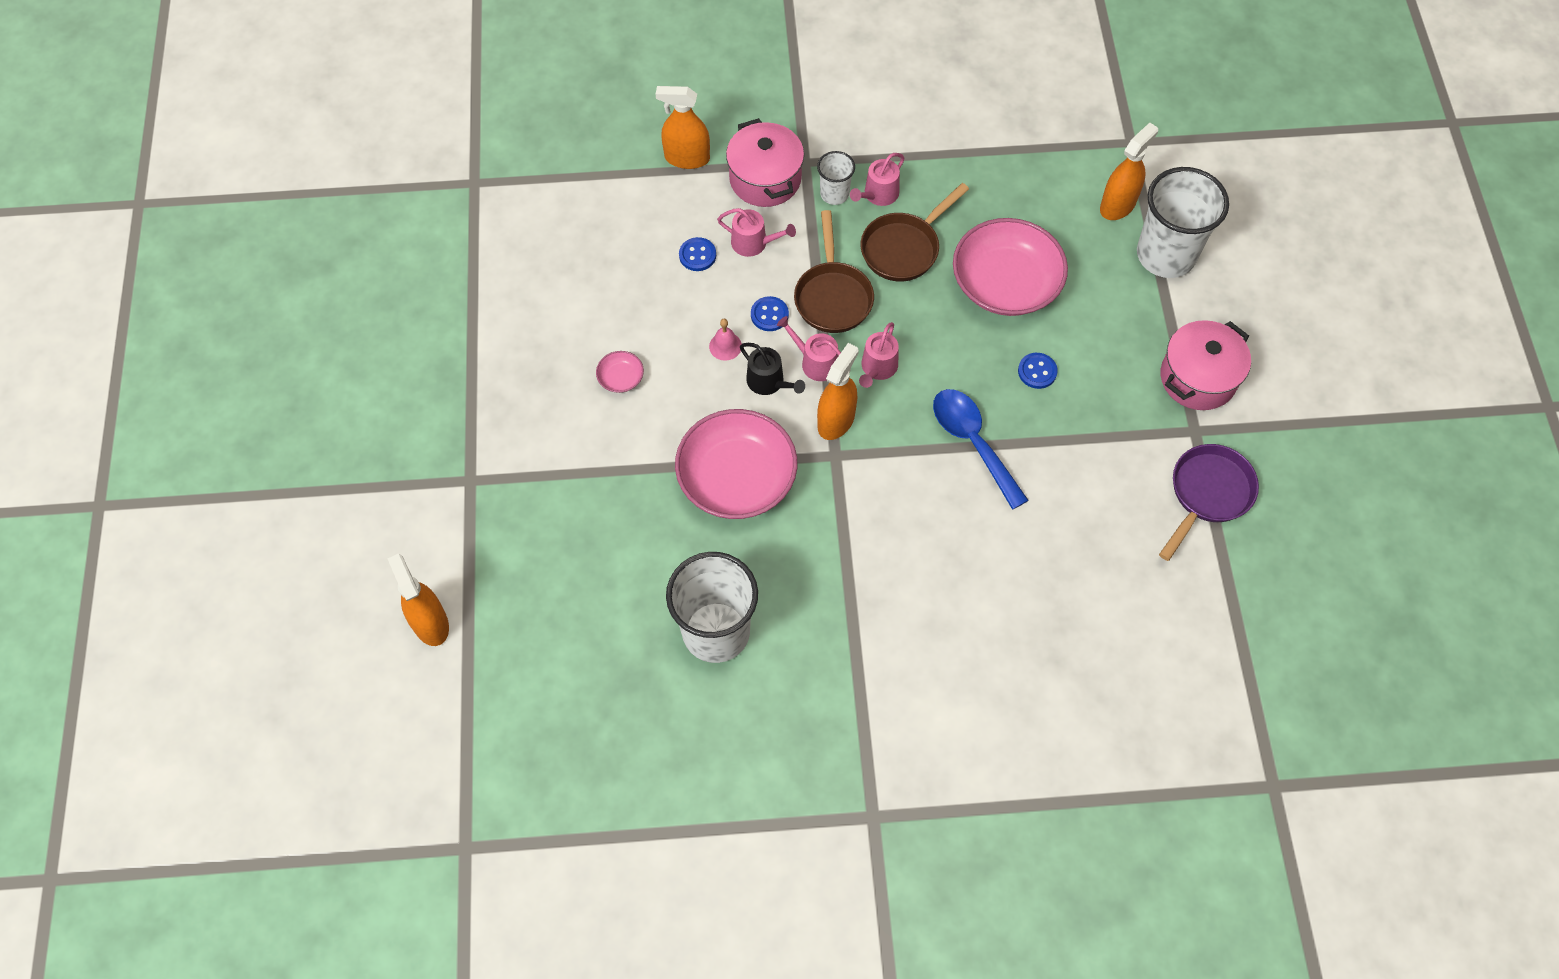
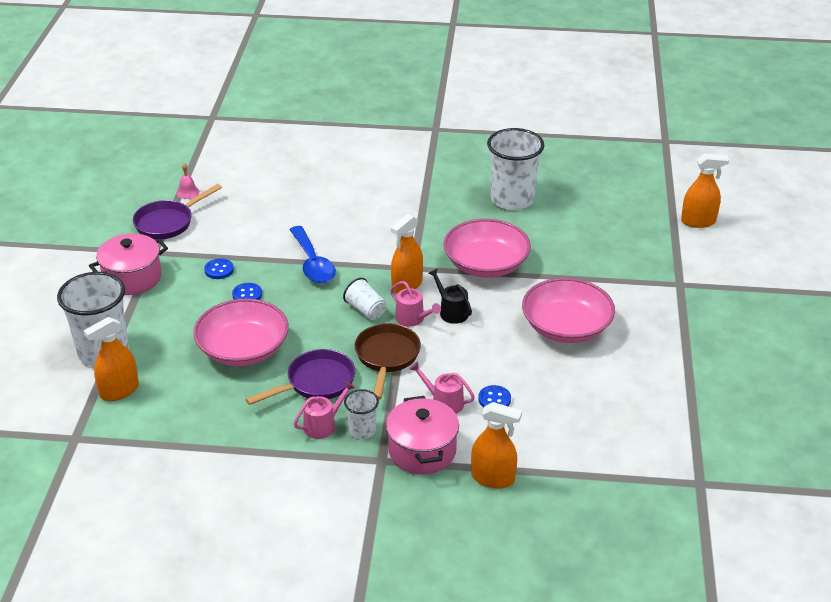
camera: 170 degrees left, 25 degrees down
(430, 623) = (698, 221): orange spray bottle -> orange spray bottle turned 75 degrees counterclockwise
(621, 378) = (566, 327): pink bowl -> pink bowl, size x2.45
(725, 346) = (481, 336): pink bell -> pink bell (188, 192)
(769, 315) = (441, 352): blue button -> blue button (219, 270)
(878, 368) = (366, 310): pink watering can -> white cup
(904, 248) = (316, 383): brown pan -> purple pan

